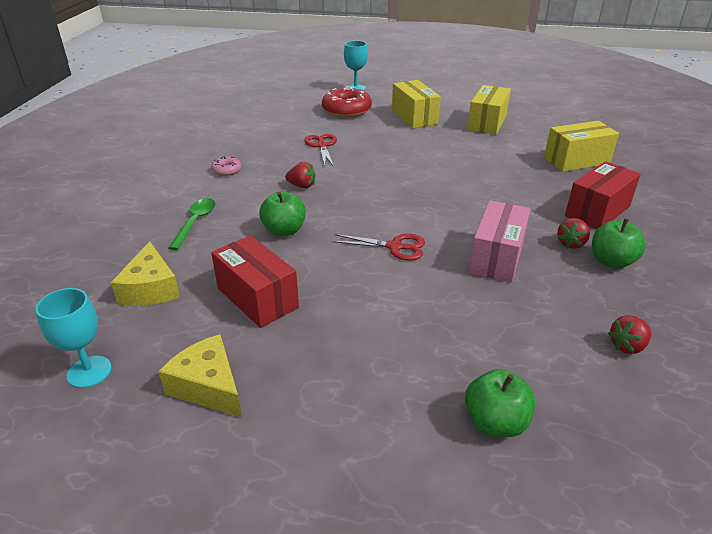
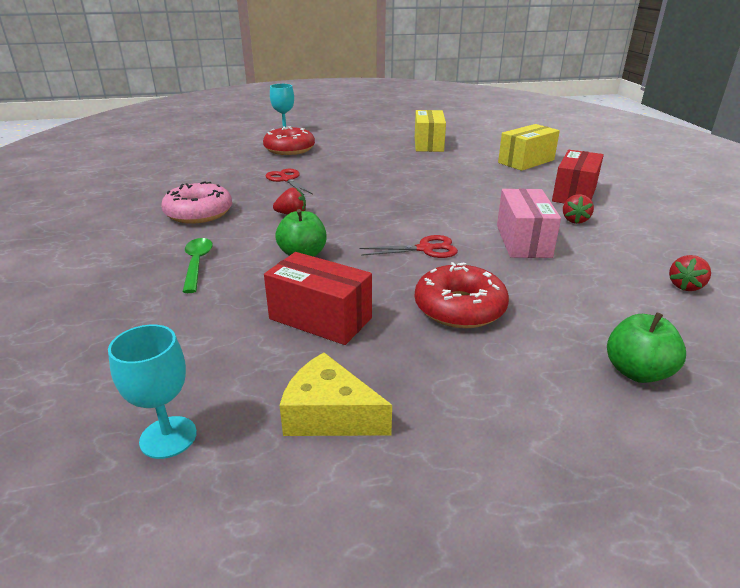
camera: 20 degrees left, 5 degrees down
(151, 288) = (188, 335): yellow cheese -> none
(226, 170) = (199, 213): pink donut -> pink donut, size x2.05
(381, 316) = (459, 308): none -> red donut
(414, 117) = (359, 147): yellow box -> none
(611, 262) = (617, 228): green apple -> none

